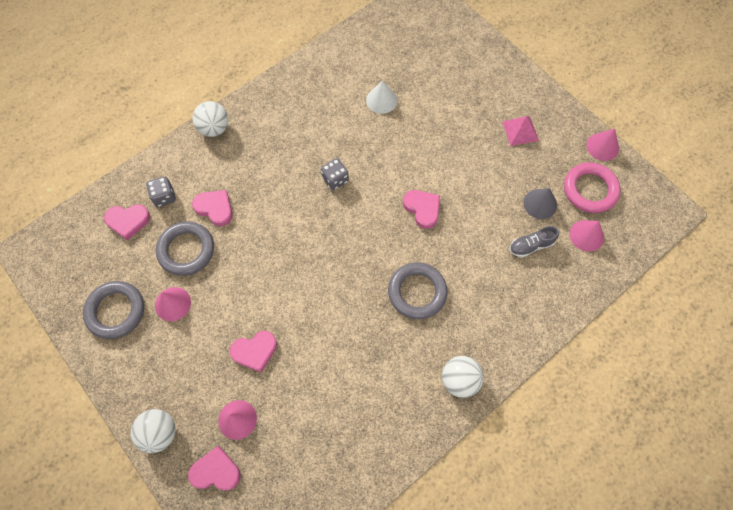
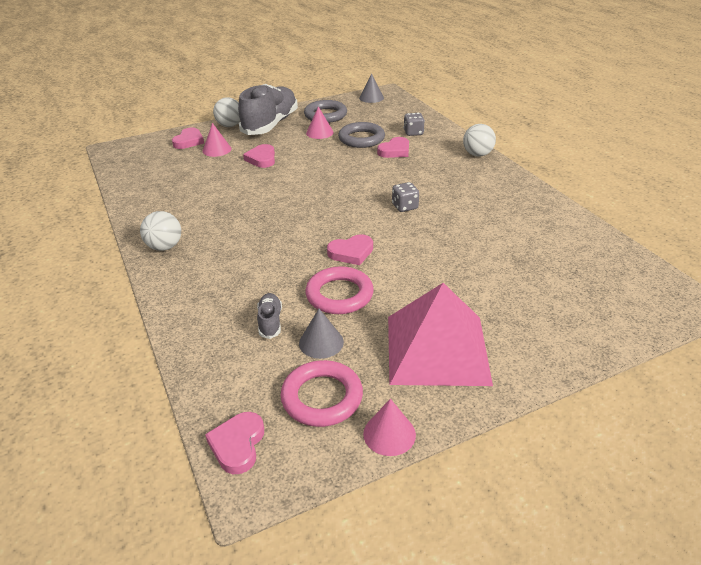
camera: 105 degrees right, 30 degrees down
(52, 266) = (371, 98): none -> grey cone
(128, 221) = (396, 120): pink heart -> pink heart (237, 445)
(152, 376) = (270, 124): none -> grey shoe
(381, 100) = (501, 245): white cone -> none
(417, 292) = (263, 236): grey ring -> none
(482, 204) = (339, 295): none -> pink ring
(520, 131) = (437, 349): pink pyramid -> pink pyramid, size x2.32
(586, 235) = (258, 375): pink cone -> none

